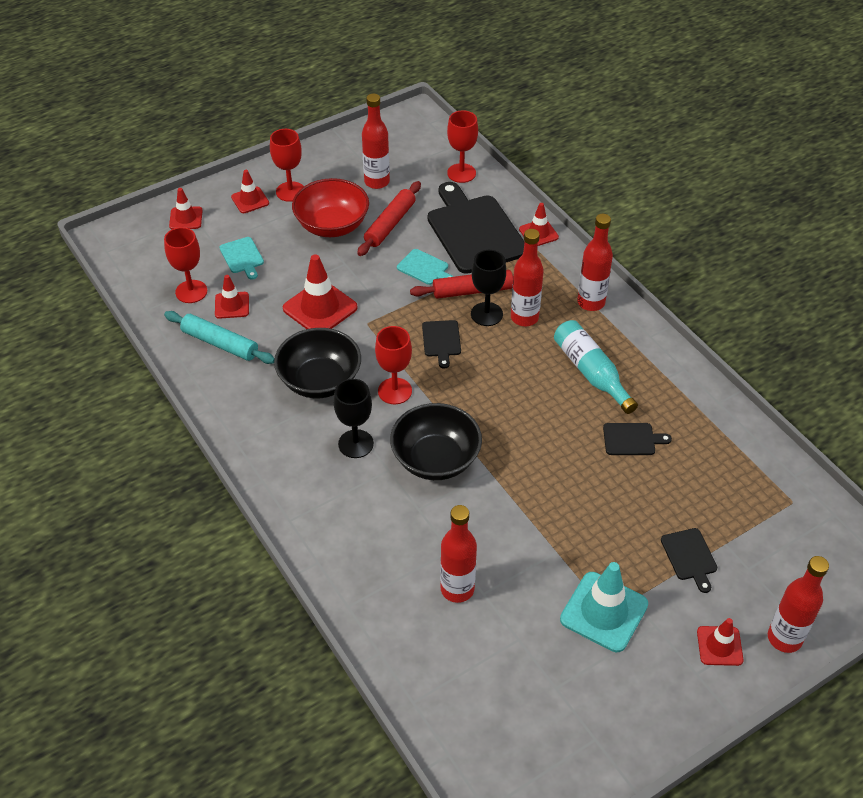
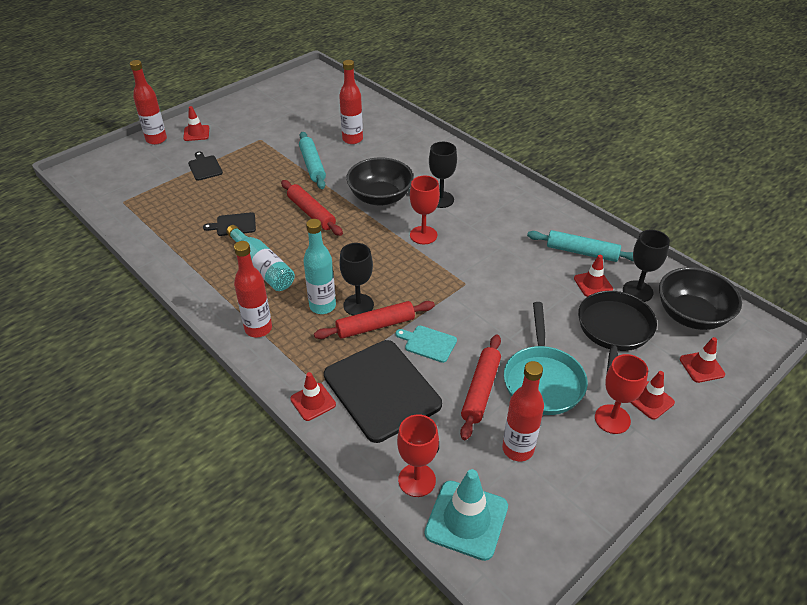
camera: 170 degrees right, 5 degrees down
(191, 291) = (637, 291): red goblet -> black goblet
(242, 257) = (614, 331): turquoise cutting board -> black pan
(320, 308) = (513, 291): red traffic cone -> none
(320, 381) = (485, 235): black bowl -> black bowl (691, 315)
(332, 225) = (542, 380): red bowl -> turquoise pan
(441, 341) = (395, 277): black cutting board -> none
(524, 318) = (322, 306): red bottle -> turquoise bottle
(525, 537) = (312, 165): none -> turquoise rolling pin
(531, 445) = (311, 213): none -> red rolling pin
(604, 612) = (263, 139): turquoise traffic cone -> turquoise traffic cone (466, 520)

